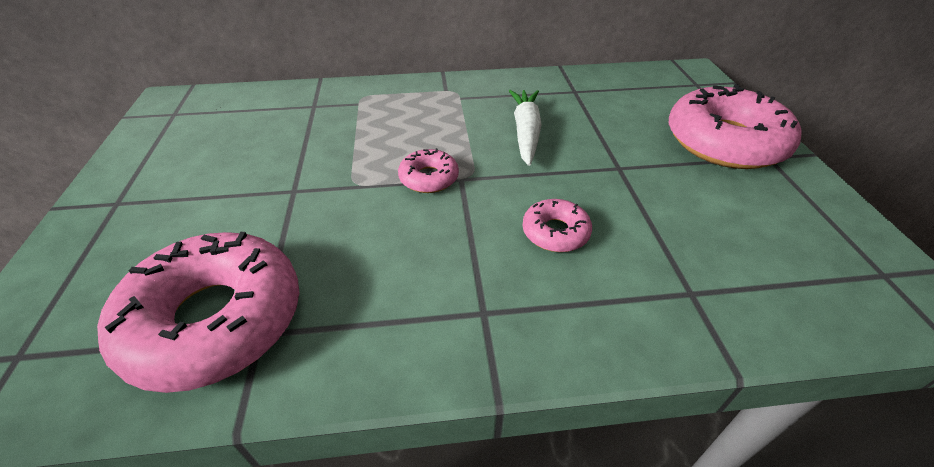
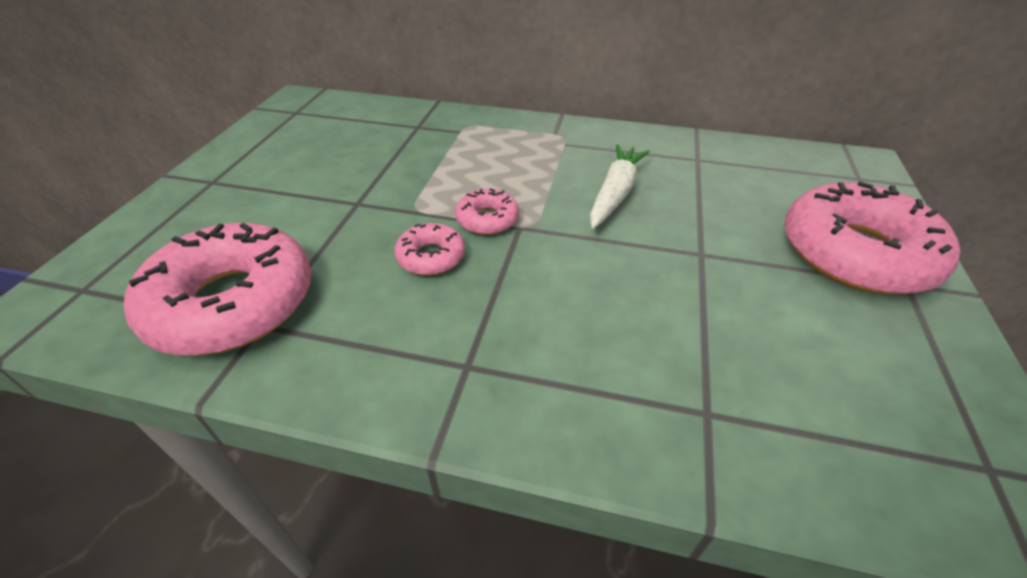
camera: 20 degrees right, 0 degrees up
(555, 232) = (587, 306): pink donut -> pink donut (431, 257)

